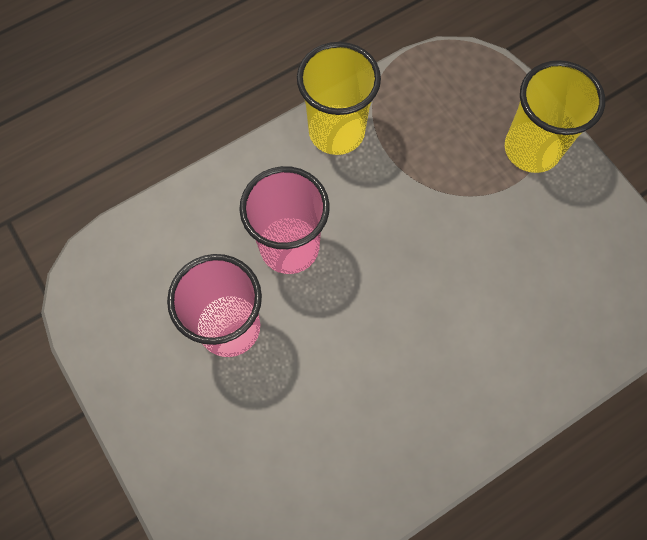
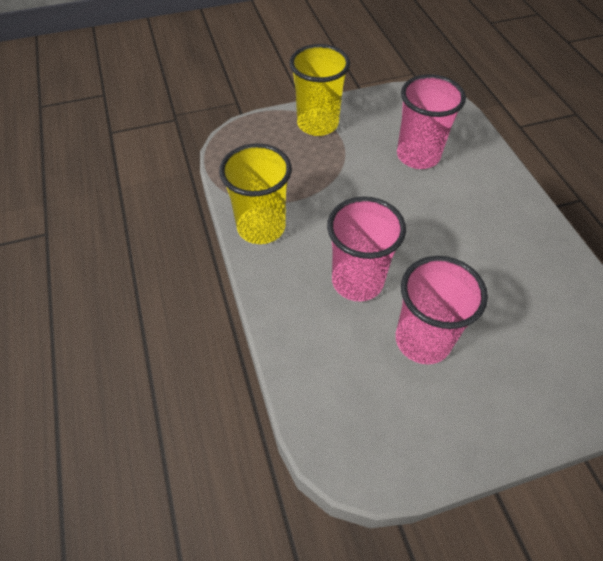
camera: 75 degrees left, 15 degrees down
(517, 284) = (418, 156): none -> pink cup

